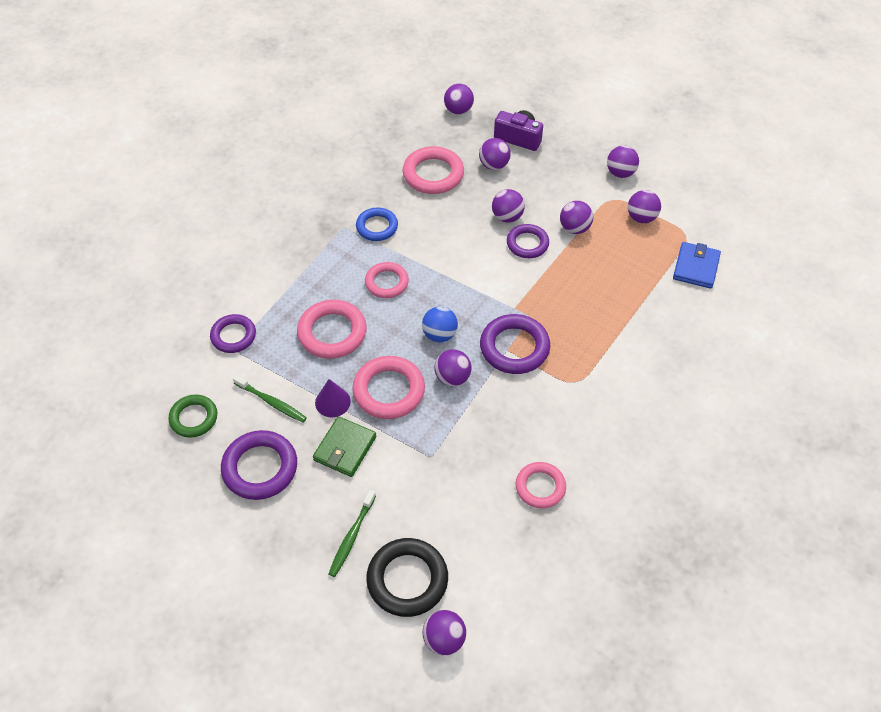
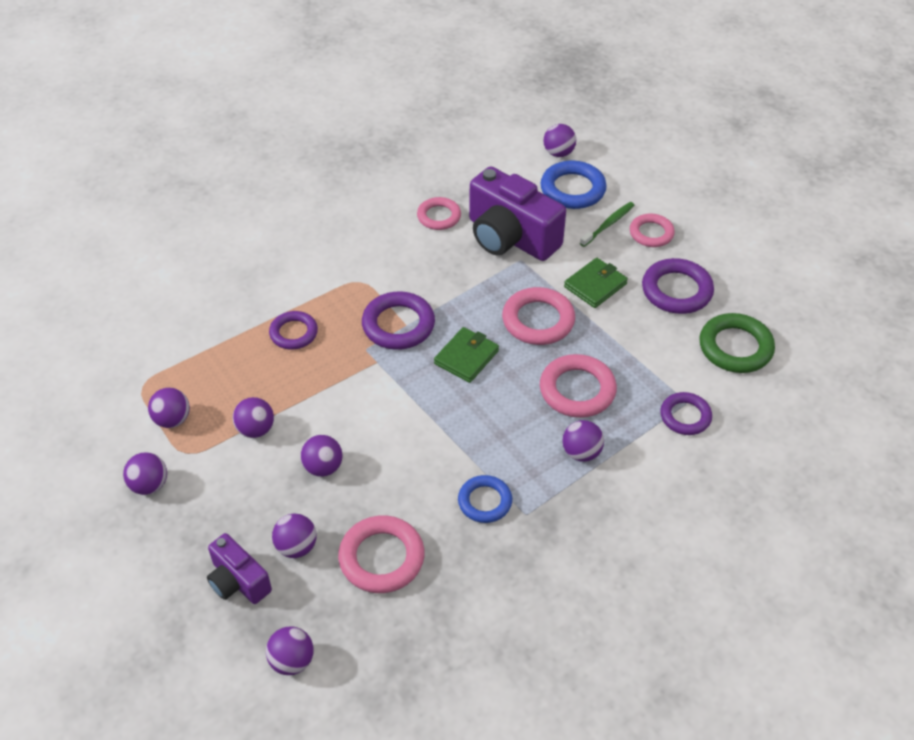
camera: 160 degrees left, 5 degrees down
(194, 418) = (735, 347): green ring -> green ring, size x1.52
(271, 402) = (656, 341): green toothbrush -> none
(332, 402) = (595, 325): purple cone -> none
(386, 282) = (499, 428): pink ring -> pink ring (651, 233)
(407, 579) = (572, 189): black ring -> blue ring
(439, 334) = (466, 357): blue ball -> green wallet
(452, 378) = (472, 315): purple ball -> purple ball (581, 452)
(452, 483) = (510, 237): none -> purple camera
(527, 244) = (320, 427): purple ring -> purple ring (293, 333)
(695, 267) = (163, 349): blue wallet -> none

